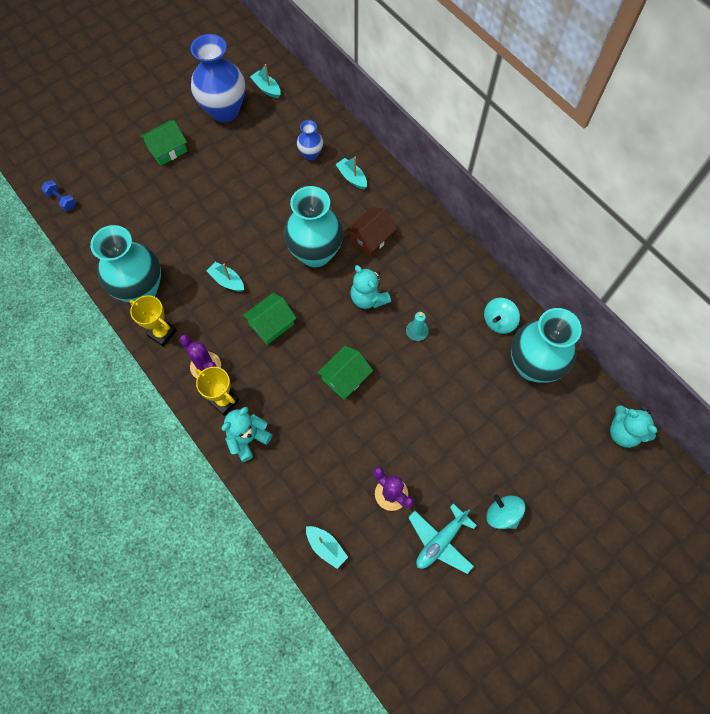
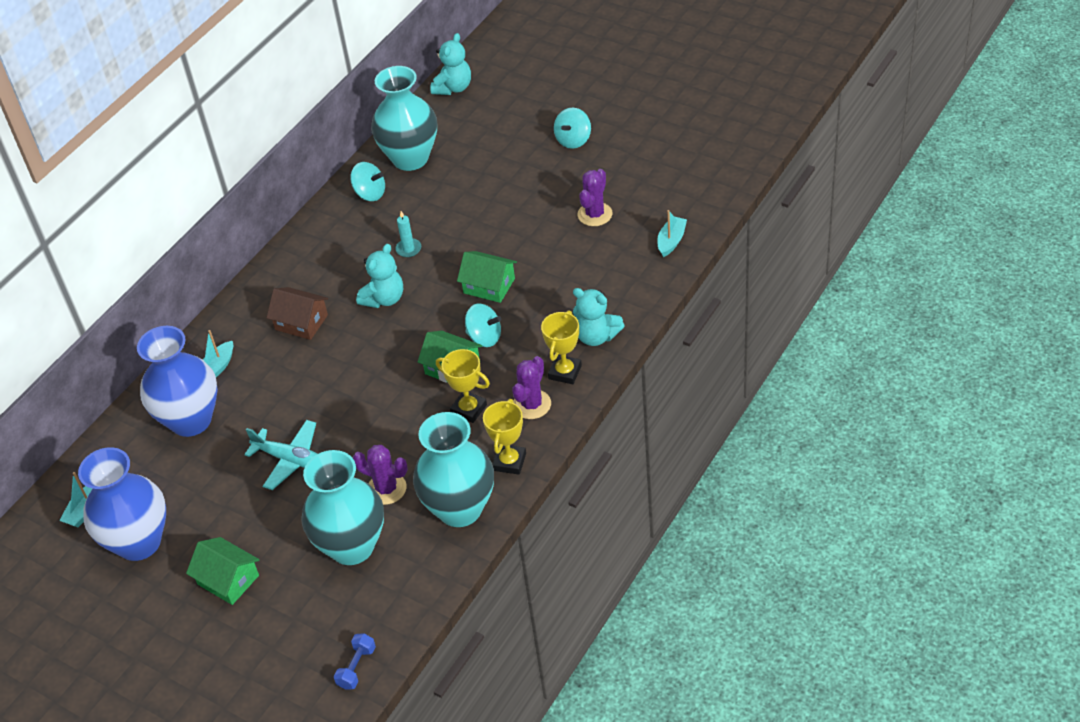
camera: 105 degrees left, 20 degrees down
(185, 251) = (386, 489): none -> purple cactus
(225, 322) = (469, 409): none -> yellow trophy
(227, 281) = (412, 430): turquoise boat -> none
(290, 356) = (484, 337): none -> turquoise spinning top
(311, 154) = (191, 420): blue vase -> blue vase, size x2.05
(315, 253) = (341, 363): turquoise vase -> turquoise vase (352, 546)
(440, 541) = (620, 170): turquoise plane -> turquoise plane (290, 459)

